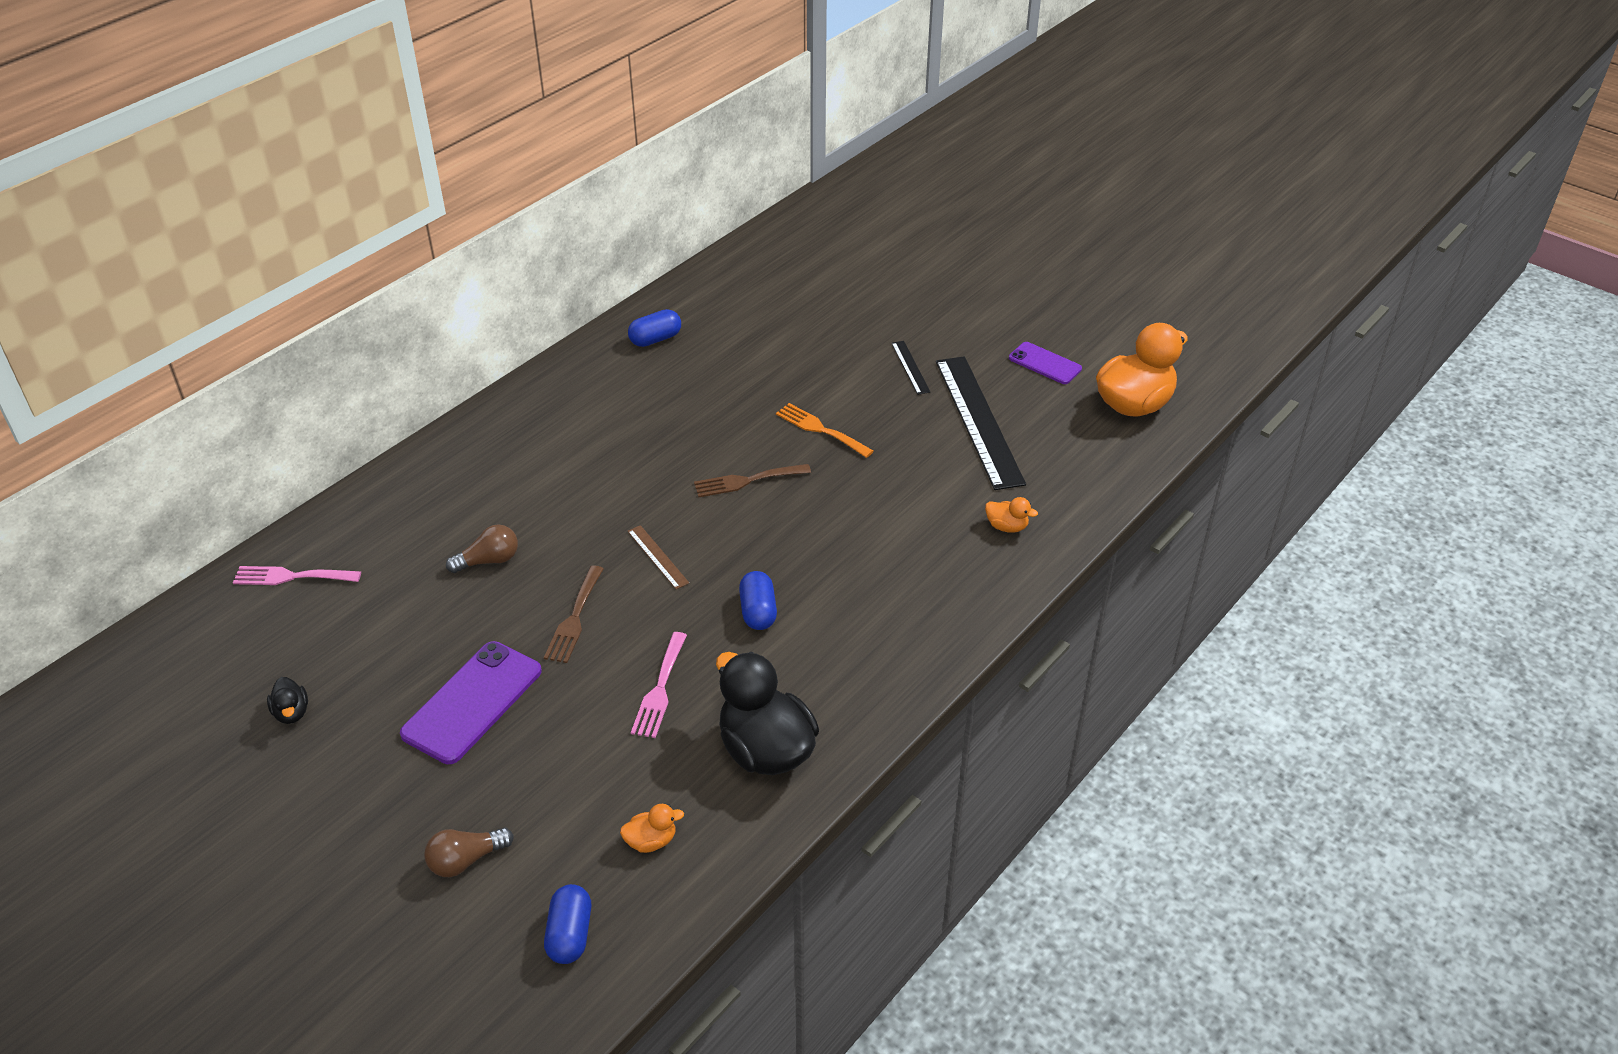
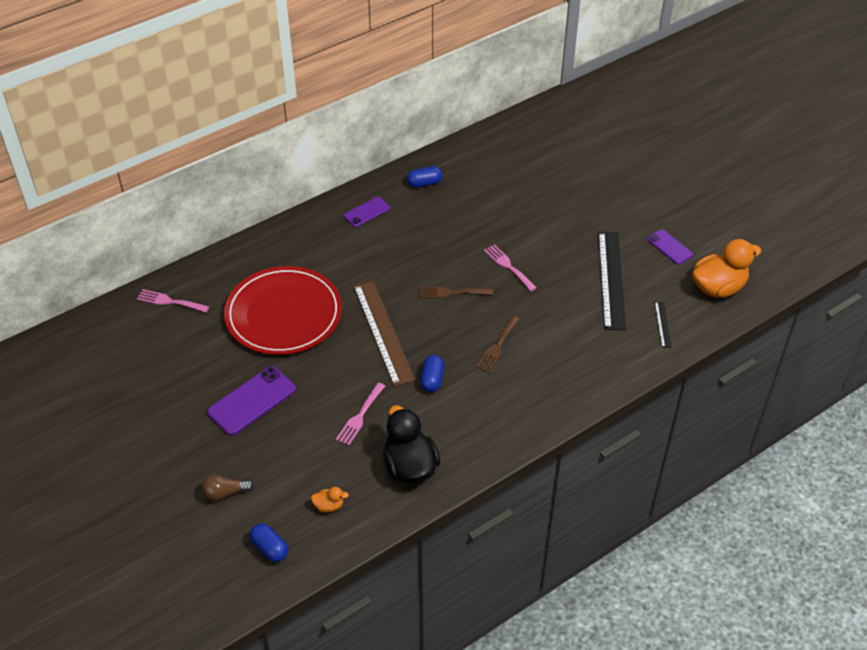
camera: 15 degrees right, 5 degrees up
(292, 712) = (151, 385): black duck -> none
(489, 560) = (283, 314): brown light bulb -> red plate
(570, 934) = (269, 548): blue capsule -> blue capsule turned 60 degrees counterclockwise
(574, 619) = (323, 361): brown fork -> brown fork (497, 346)
(579, 392) = (367, 212): none -> purple phone
(657, 557) = (383, 332): brown ruler -> brown ruler, size x2.28
(820, 429) = (508, 266): orange fork -> pink fork
(910, 367) = (580, 233): black ruler -> black ruler (662, 324)
(1007, 526) = (603, 356): orange duck -> none

